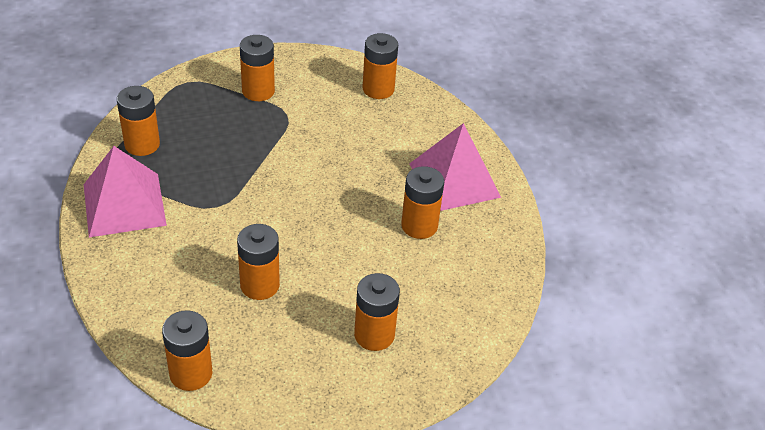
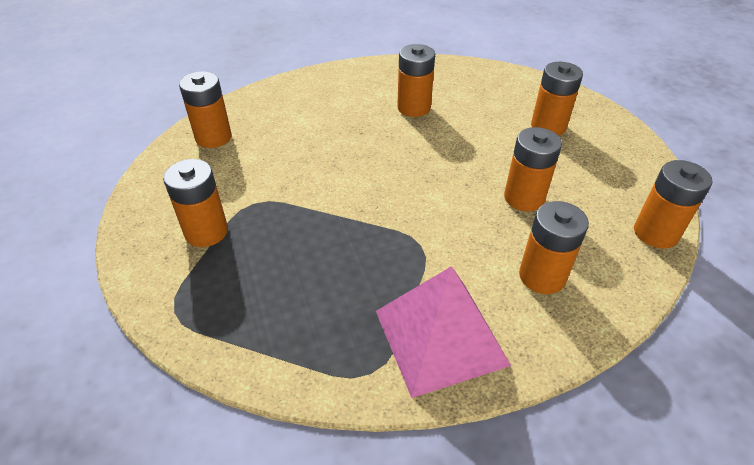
camera: 90 degrees left, 0 degrees up
(142, 144) = (317, 340): orange battery -> orange battery (542, 276)
(454, 180) = (351, 91): pink pyramid -> none

